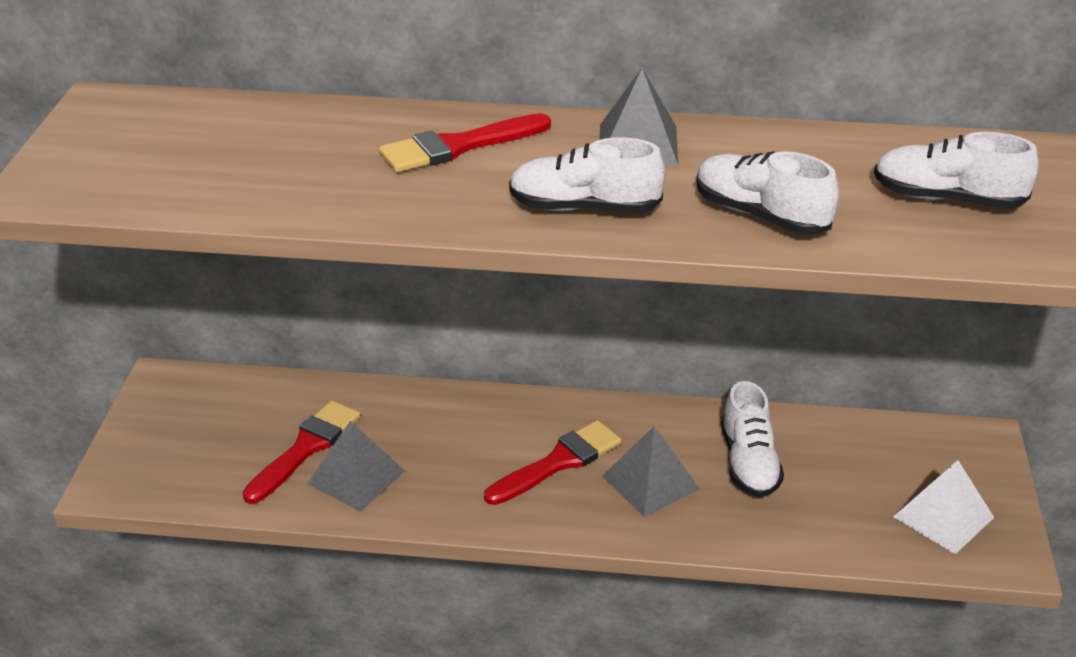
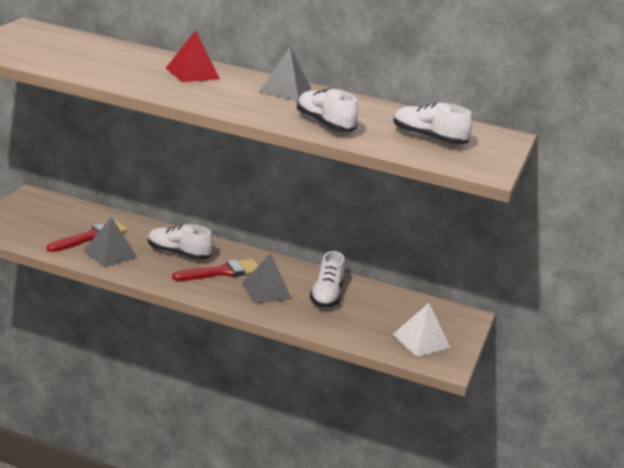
camera: 10 degrees right, 10 degrees down
(458, 146) = (192, 73): red brush -> red pyramid
(584, 208) = (237, 104): white shoe -> white shoe (178, 253)

